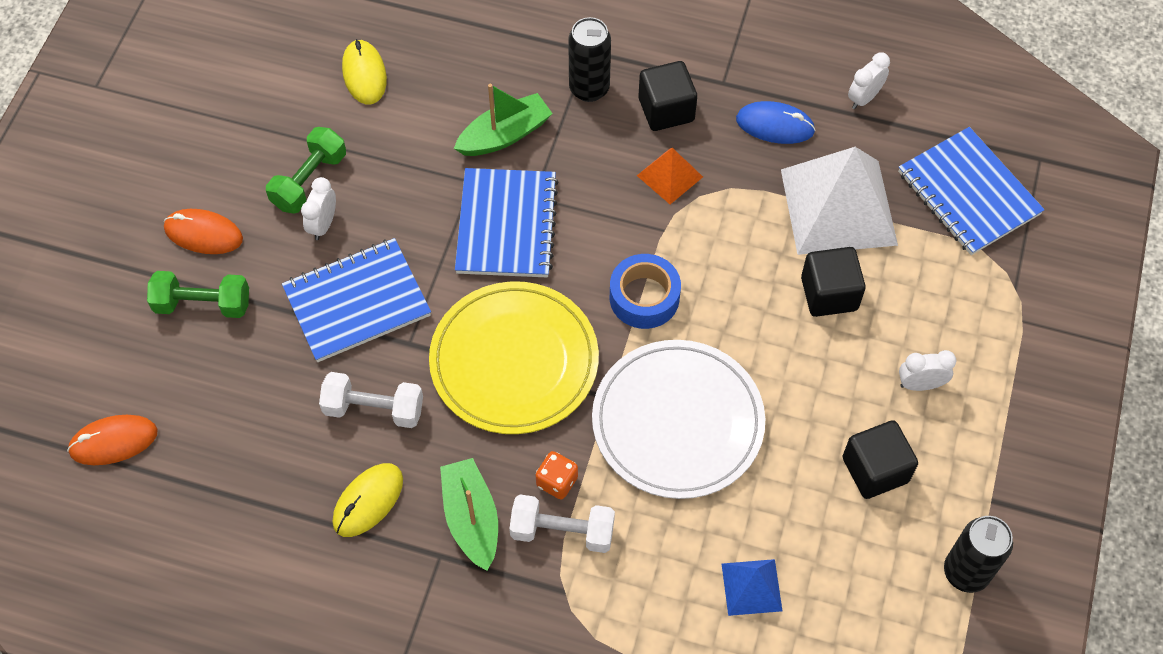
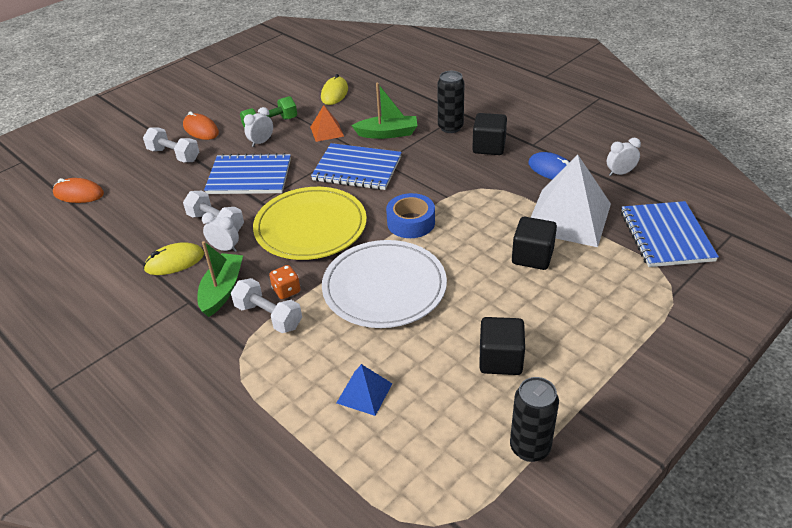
camera: 30 degrees right, 20 degrees down
(203, 304) = (174, 155): green dumbbell -> white dumbbell
(506, 225) = (357, 169): blue notebook -> blue notebook turned 75 degrees clockwise
(669, 176) = (469, 174): orange pyramid -> orange pyramid (327, 131)
(920, 384) = (566, 324): white clock -> white clock (224, 248)

